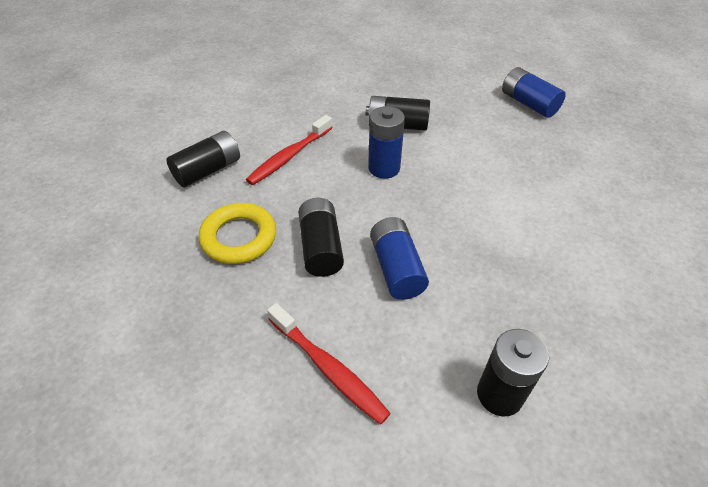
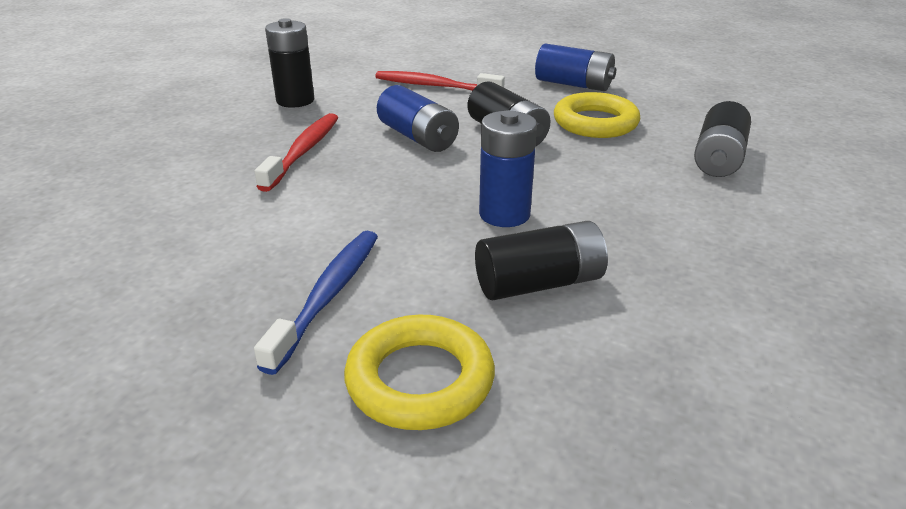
camera: 155 degrees right, 15 degrees down
(289, 156) = (648, 195): red toothbrush -> red toothbrush (303, 151)
(471, 104) = (420, 380): none -> yellow ring
(500, 147) = (328, 295): none -> blue toothbrush
(528, 103) = (274, 428): blue battery -> blue battery (573, 84)

